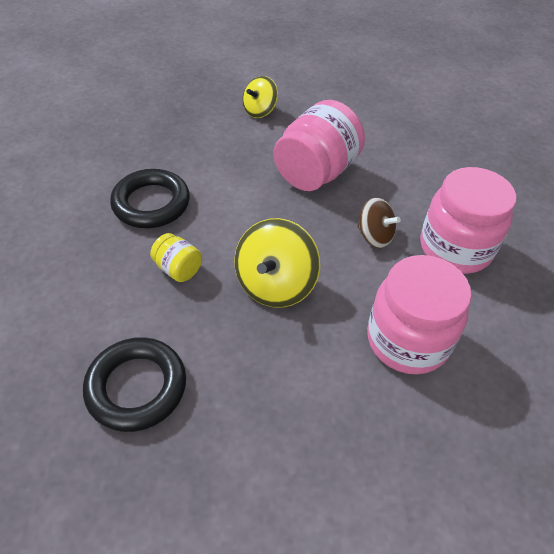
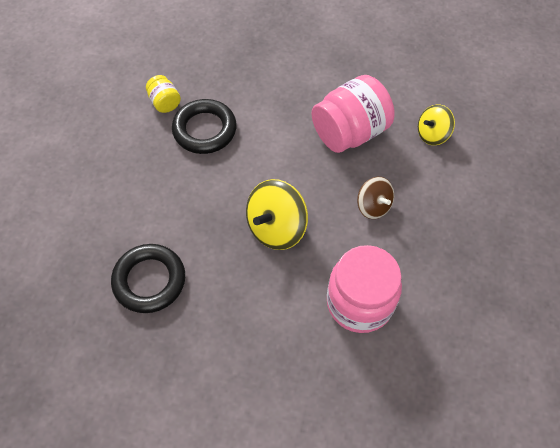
camera: 20 degrees right, 10 degrees up
(178, 269) = (207, 194): yellow jar -> yellow jar (165, 102)
(260, 111) = (325, 56): yellow spinning top -> yellow spinning top (432, 134)
(455, 248) = (437, 235): pink jar -> none

